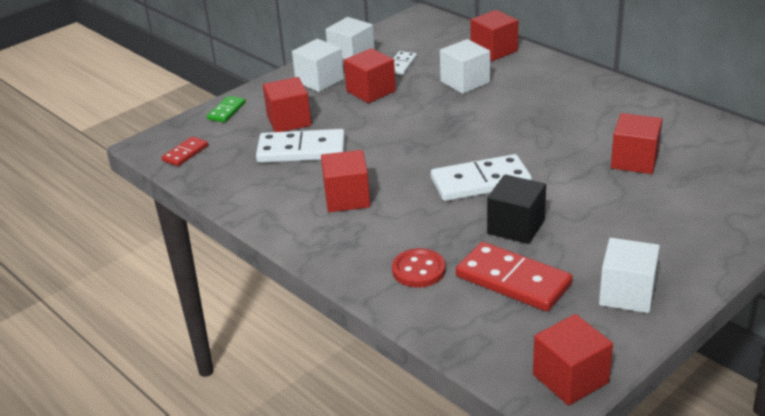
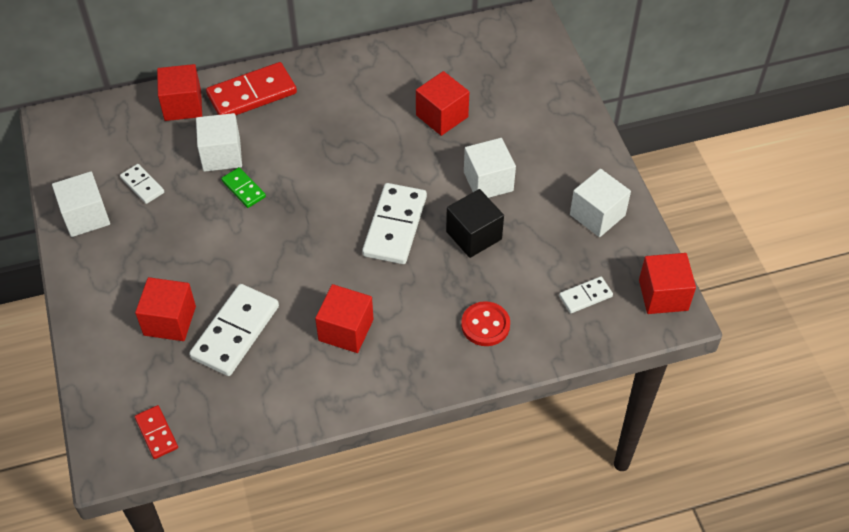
camera: 65 degrees left, 20 degrees up
(226, 111) = (100, 367): green domino -> green domino (243, 189)
(319, 80) = (110, 263): white cube -> white cube (488, 181)
(371, 91) = (172, 231): red cube -> none
(513, 280) = (538, 271): red domino -> red domino (252, 94)
(513, 322) = (585, 296): none -> white domino

